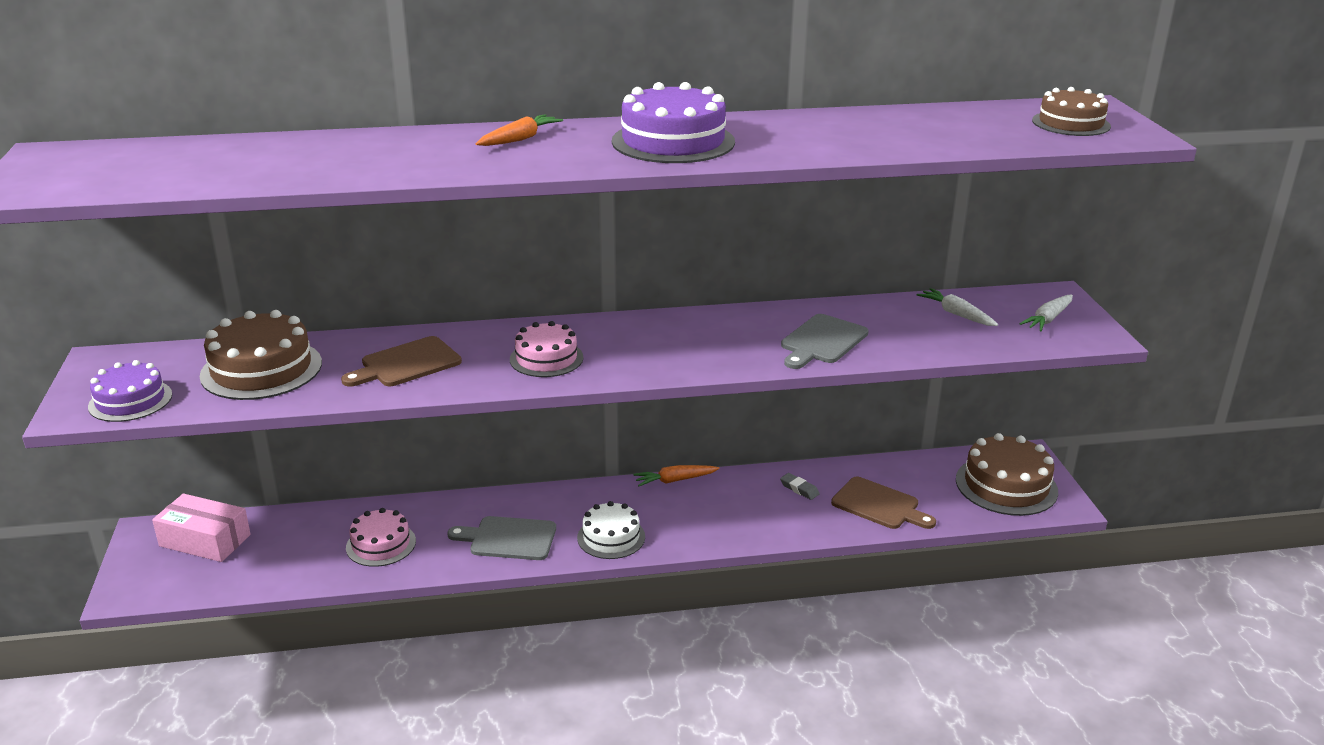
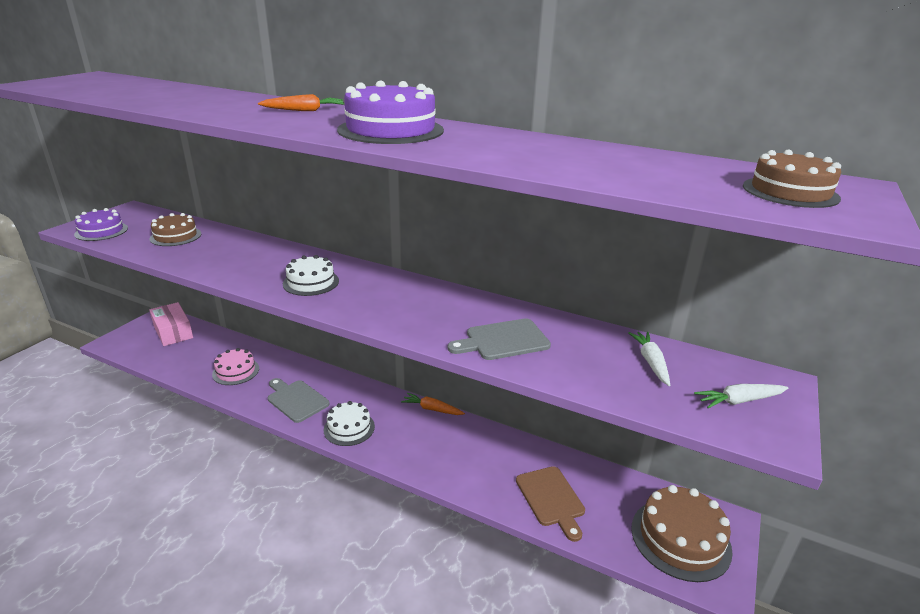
camera: 35 degrees right, 0 degrees up
(261, 369) = (175, 236): brown cake -> brown cake, size x0.64
(406, 364) = (239, 258): brown cutting board -> none
(546, 358) = (311, 282): pink cake -> white cake
(799, 489) = (506, 456): grey eraser -> none

